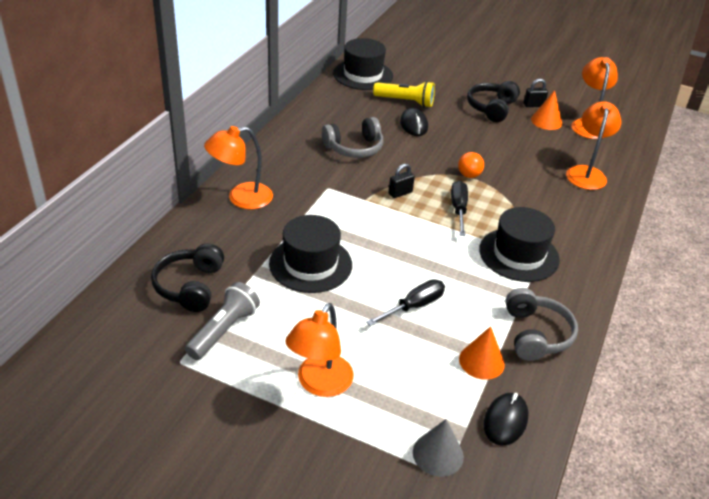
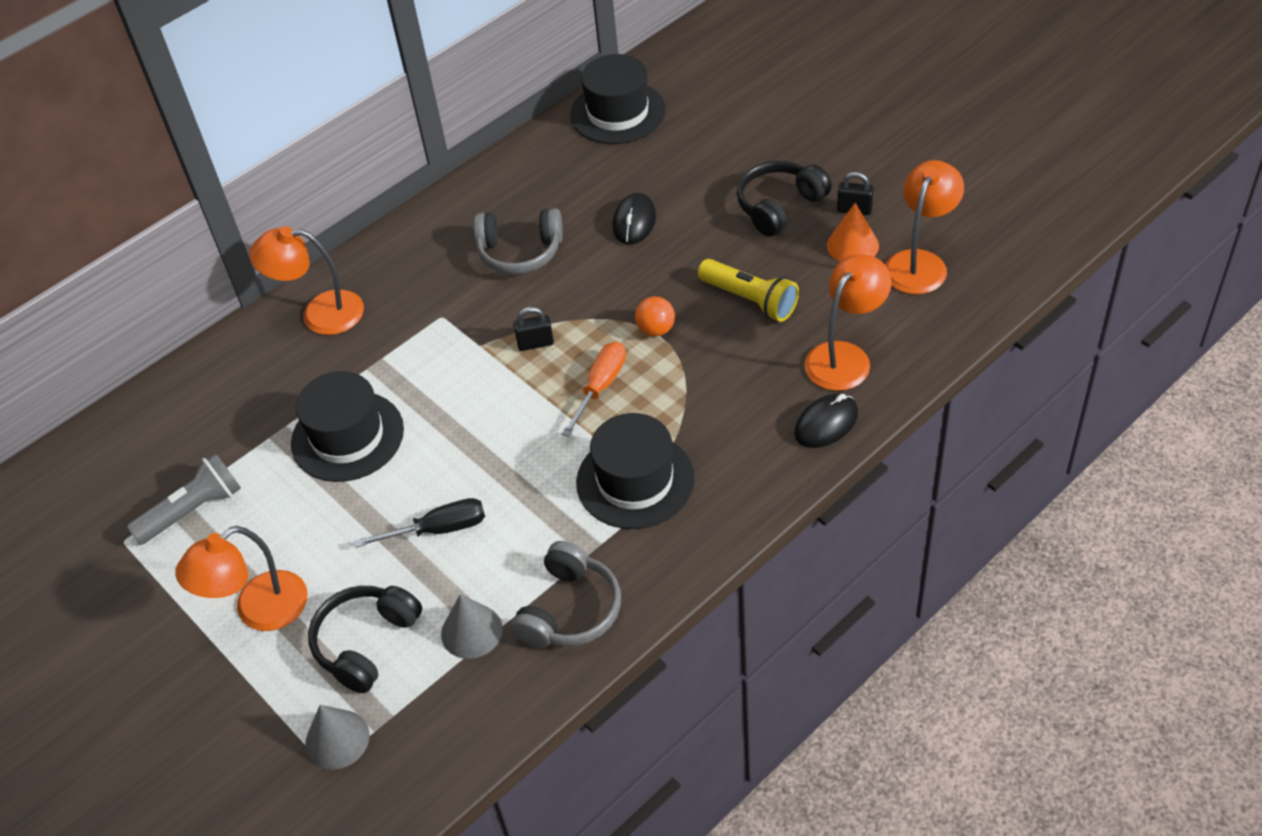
camera: 30 degrees right, 10 degrees up
(190, 286) = (188, 438): black headphones -> black headphones (366, 643)
(405, 102) = (650, 175): yellow flashlight -> yellow flashlight (750, 300)
(458, 209) = (600, 387): black screwdriver -> orange screwdriver
(481, 361) = (471, 631): orange cone -> grey cone
(505, 421) = (445, 720): black mouse -> black mouse (826, 423)

